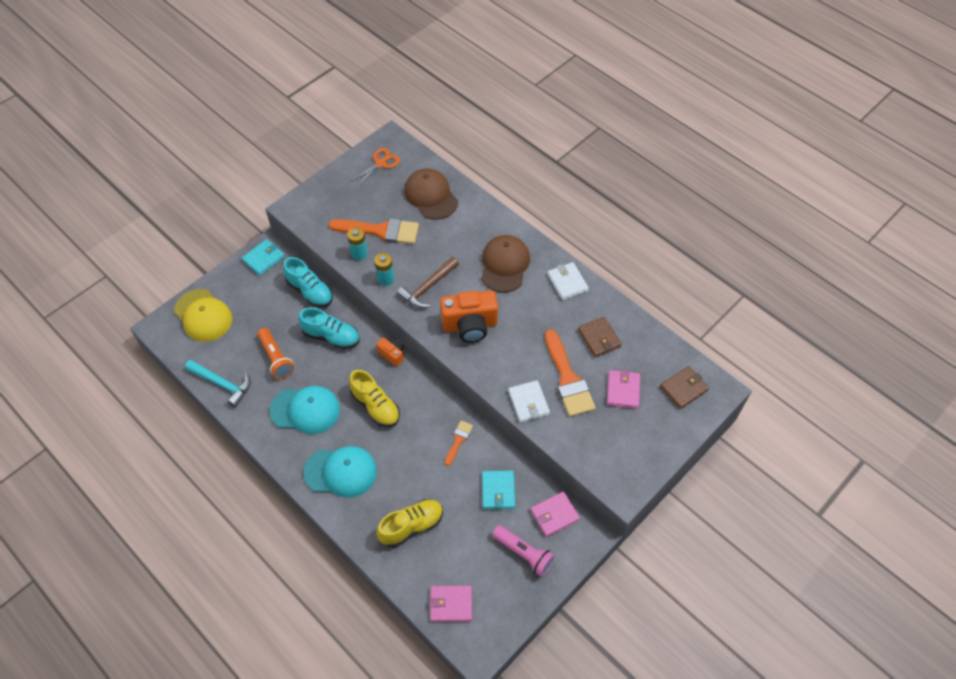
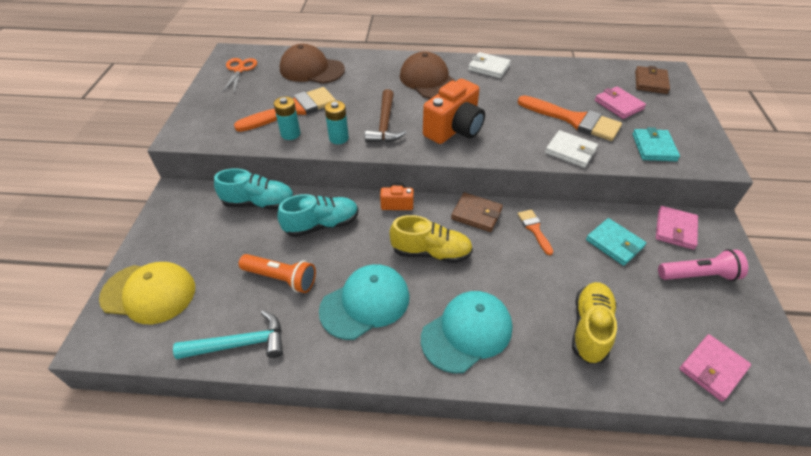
camera: 40 degrees left, 10 degrees down
(263, 258) = (178, 205): turquoise wallet -> turquoise wallet (653, 147)
(599, 338) = (557, 85): brown wallet -> brown wallet (476, 214)

